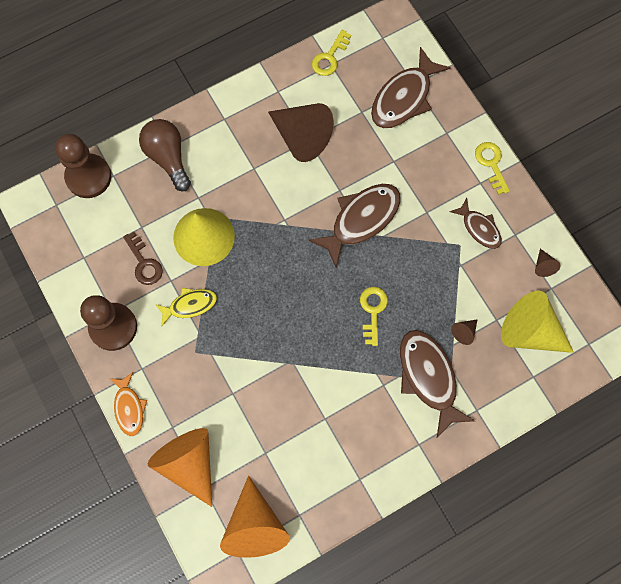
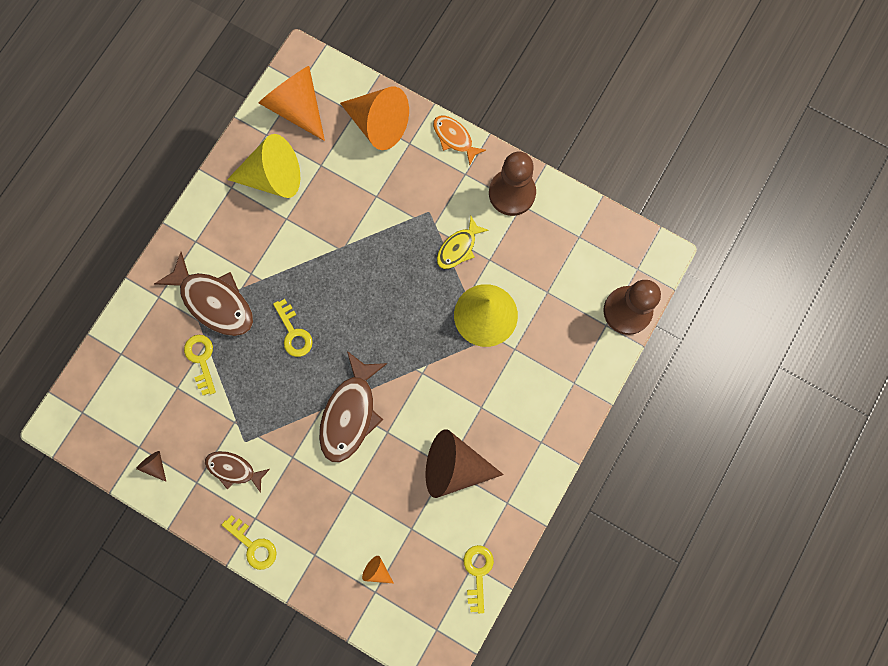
camera: 150 degrees right, 5 degrees up
(144, 263) = (522, 261): brown key -> none
(168, 158) = (567, 371): brown light bulb -> none
(404, 97) = (377, 570): brown fish -> orange cone
(464, 332) = (201, 359): brown cone -> yellow key
(530, 331) = (141, 393): yellow cone -> yellow cone (273, 177)

